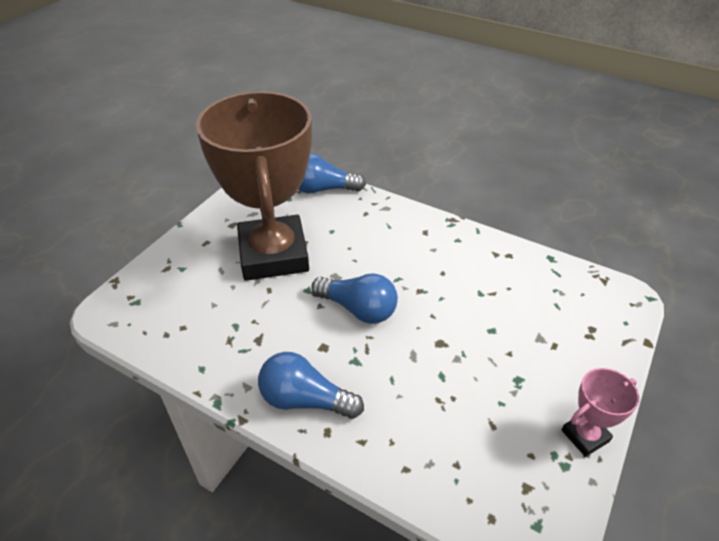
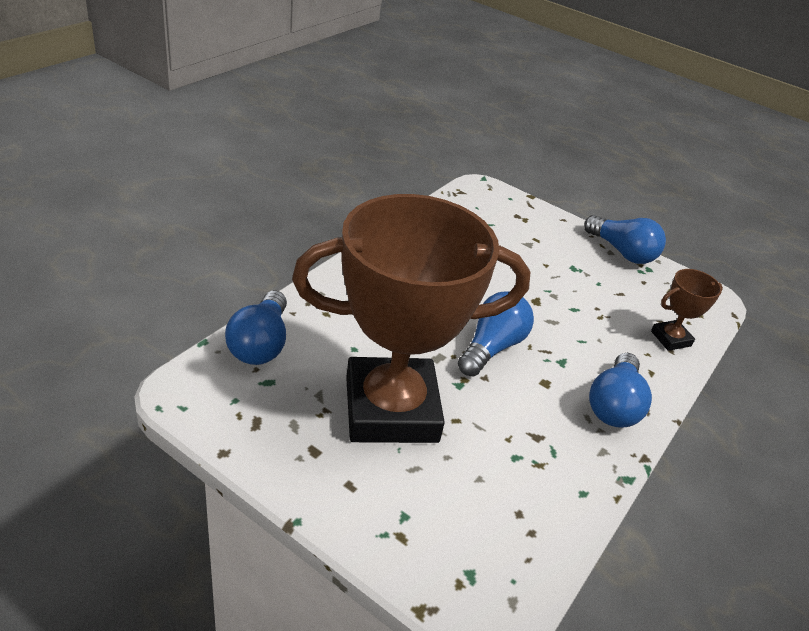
camera: 90 degrees left, 5 degrees down
(427, 471) = (670, 338): none -> brown trophy
(585, 436) = (622, 252): pink trophy -> blue light bulb

